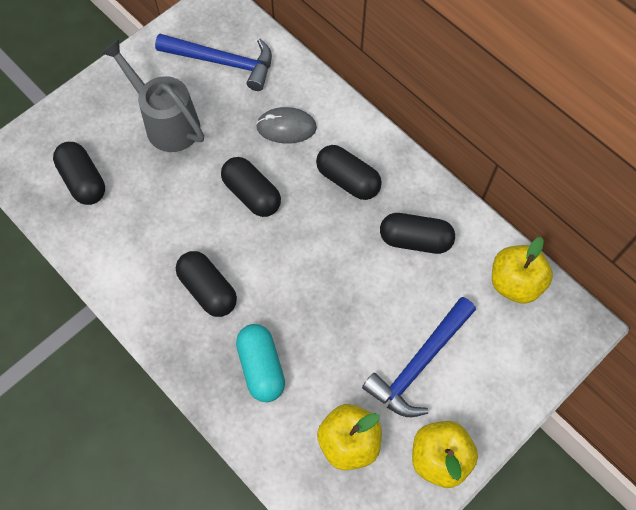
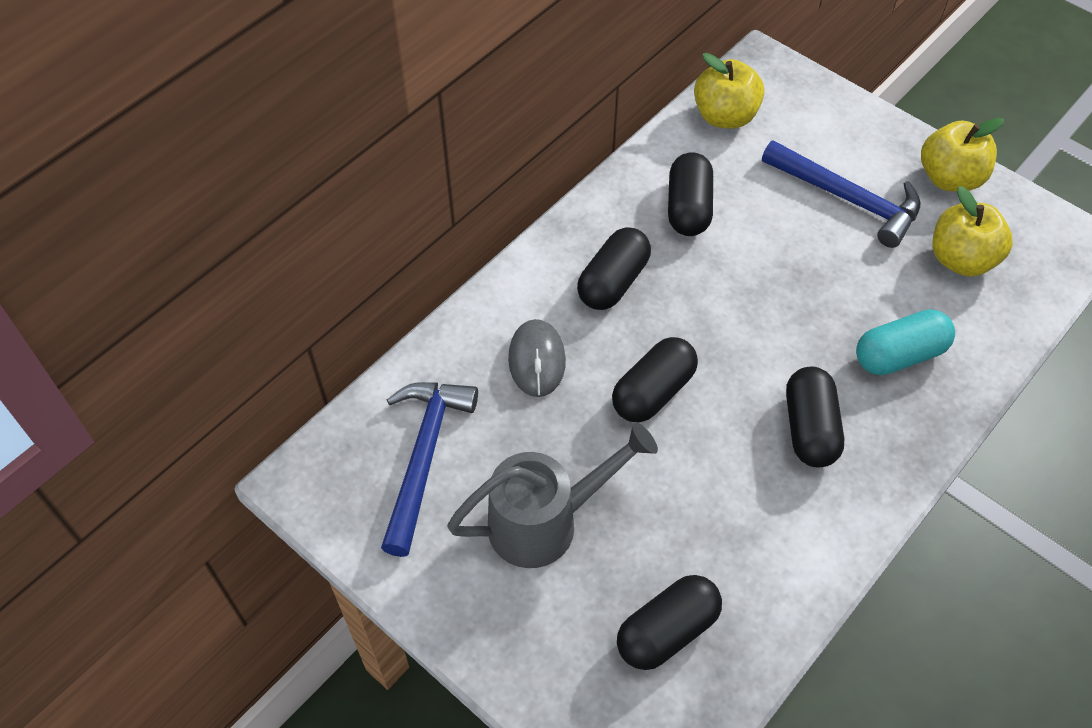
camera: 95 degrees left, 10 degrees down
(167, 123) = (545, 522): grey watering can -> grey watering can turned 150 degrees counterclockwise
(208, 289) = (809, 428): black capsule -> black capsule turned 45 degrees counterclockwise

